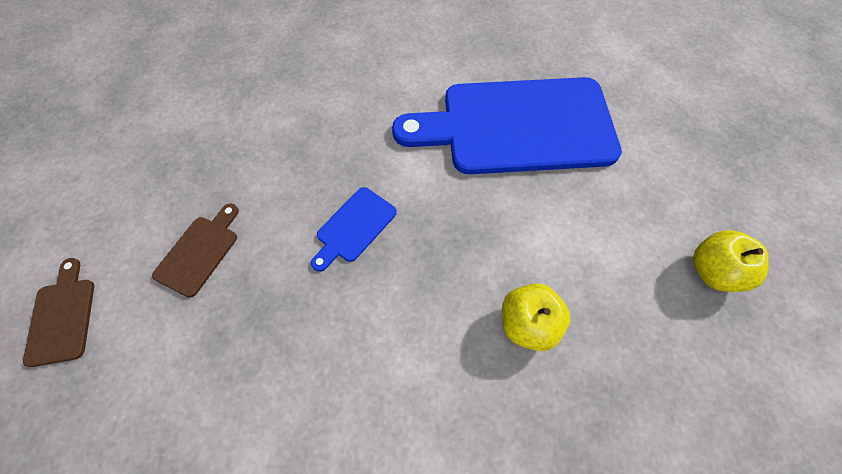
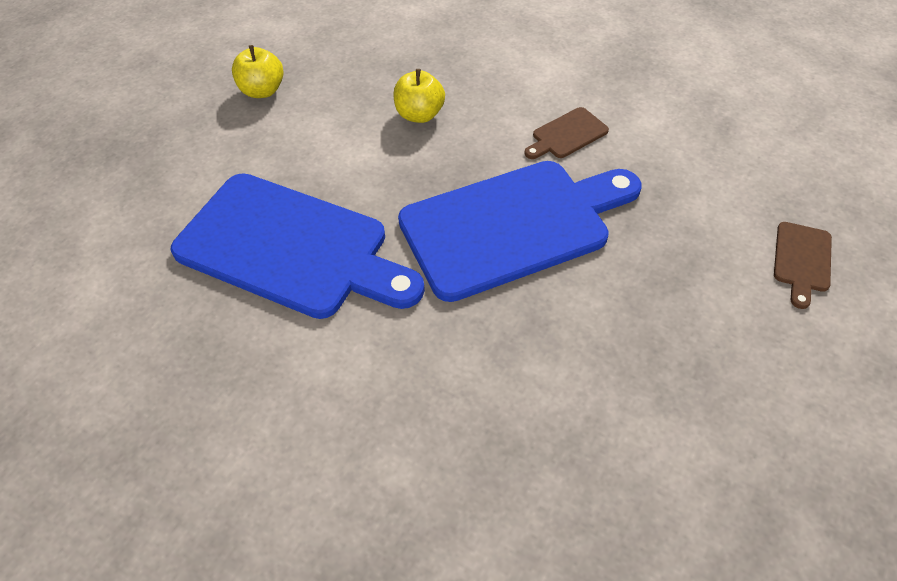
camera: 150 degrees left, 10 degrees down
(199, 252) = (667, 263): brown cutting board -> brown cutting board (567, 135)
(354, 227) = (512, 225): blue cutting board -> blue cutting board, size x2.47

